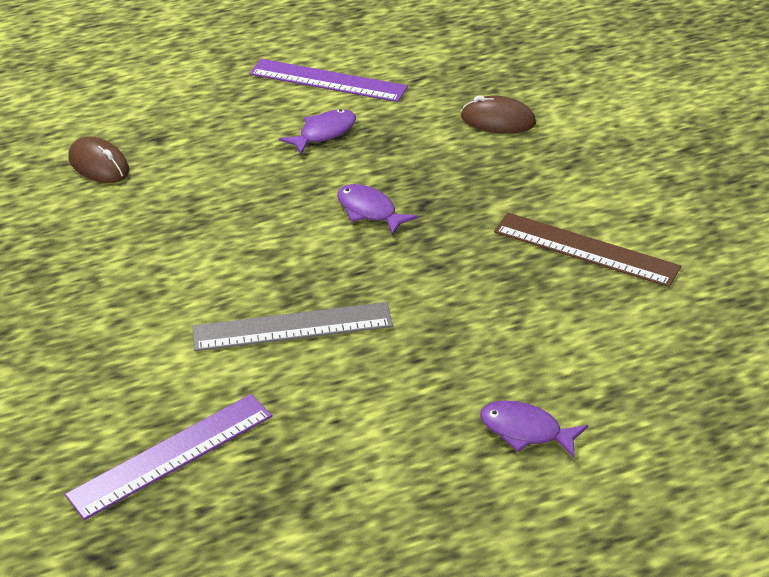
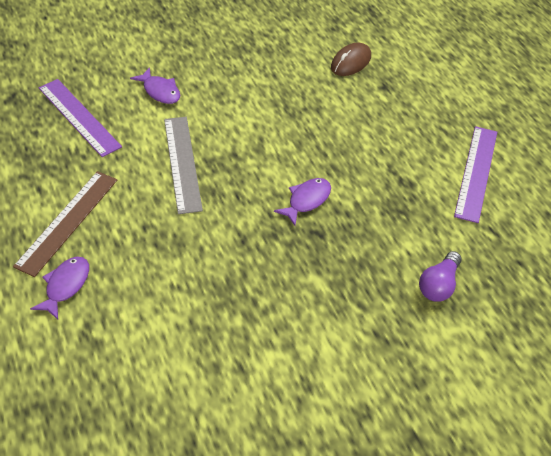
camera: 85 degrees right, 10 degrees up
(324, 133) = (403, 172): purple fish -> purple fish (160, 91)
(498, 120) = (438, 285): brown mouse -> purple light bulb
(586, 249) = (261, 338): brown ruler -> brown ruler (68, 222)

